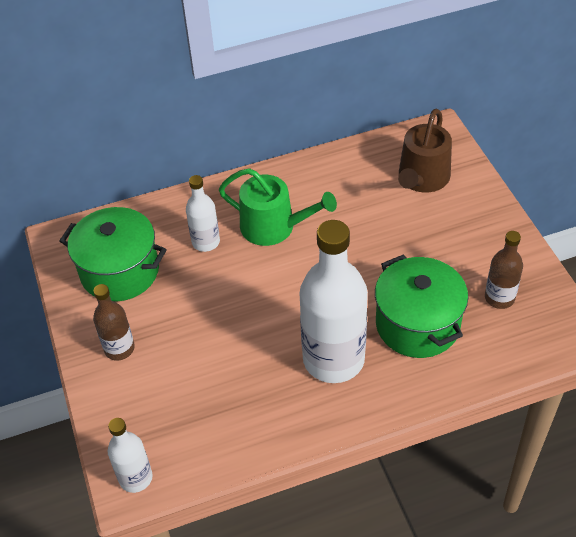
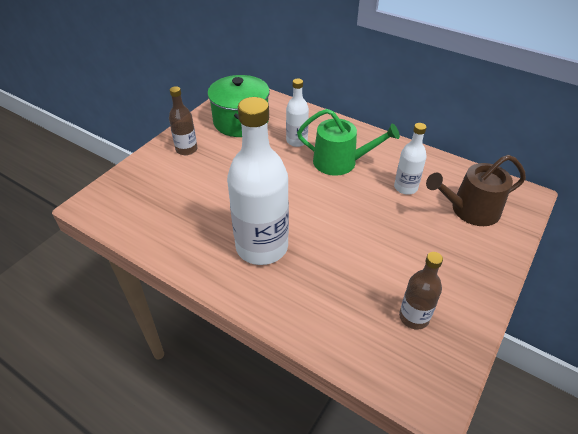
camera: 50 degrees right, 5 degrees down
(135, 478) = (99, 203): white bottle -> white bottle (405, 187)
(274, 227) = (340, 162): green watering can -> green watering can turned 60 degrees counterclockwise
(417, 324) = (336, 278): green pot -> none

